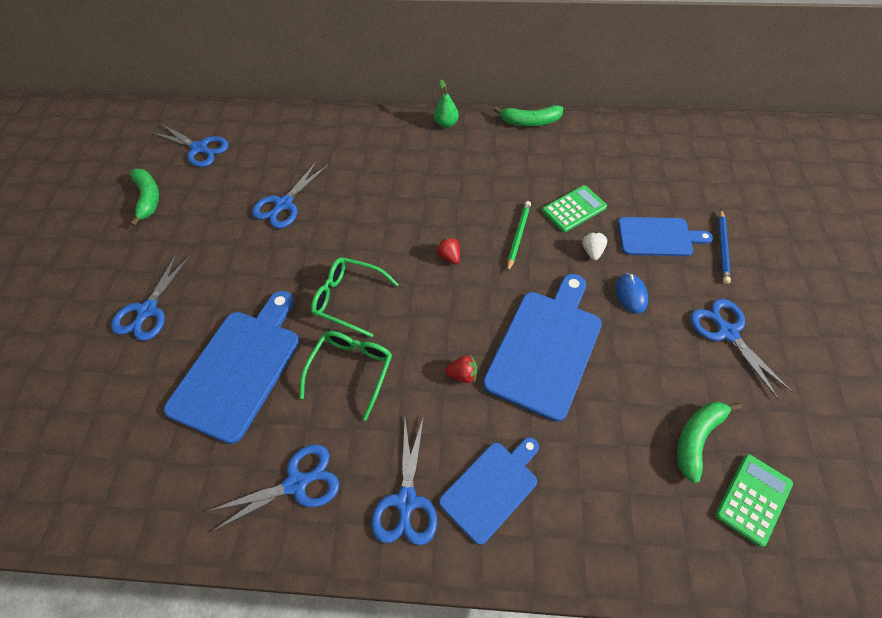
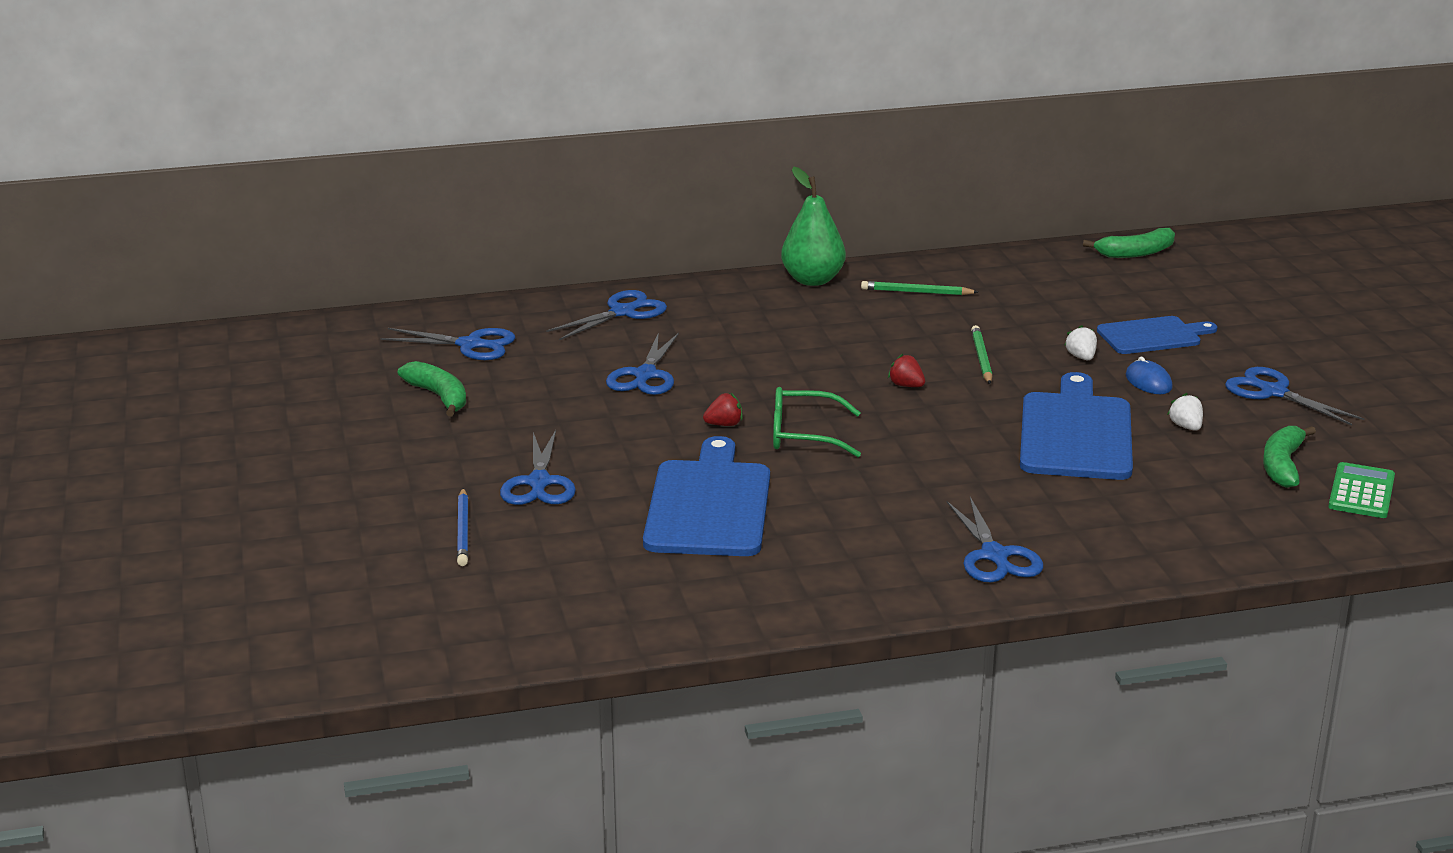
camera: 20 degrees left, 30 degrees down
(296, 483) = (857, 567): blue scissors -> blue scissors (622, 312)
(351, 369) = (854, 483): green glasses -> none
(446, 124) = (812, 280): green pear -> green pear, size x1.79
(462, 374) = (992, 466): red strawberry -> red strawberry (724, 424)
(491, 488) = (1083, 531): blue cutting board -> none
(509, 150) = (916, 292): none -> green pencil
(530, 122) = (926, 265): green banana -> green banana (1135, 253)
(574, 209) = (1035, 328): green calculator -> none
(636, 362) = (1186, 427): none -> white strawberry
(722, 248) = (1232, 334): blue pencil -> blue pencil (463, 530)

